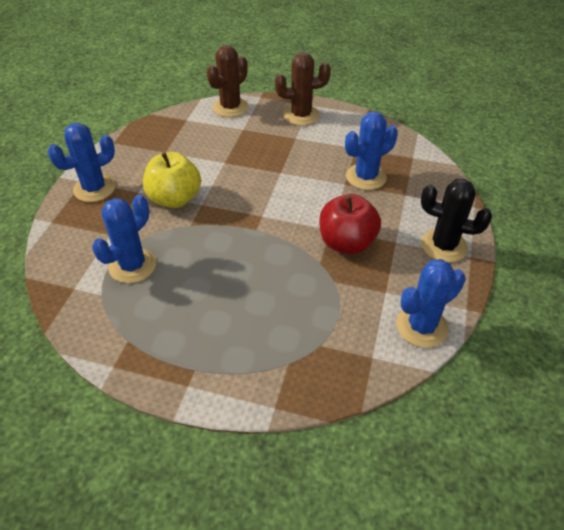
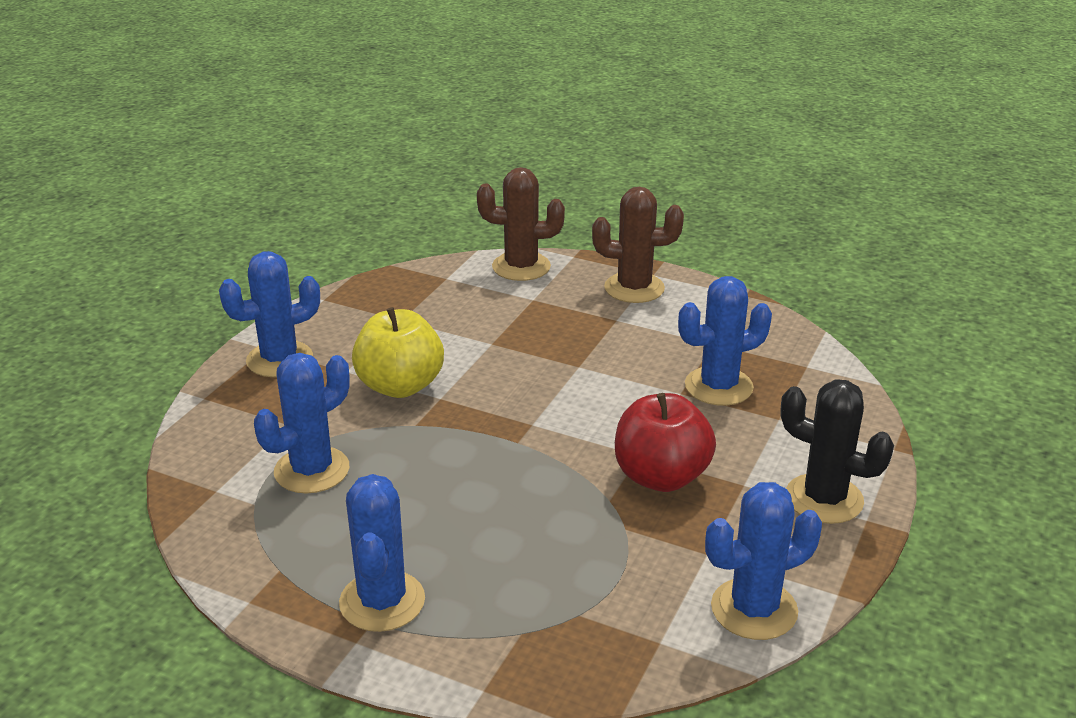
camera: 10 degrees right, 15 degrees down
(198, 354) = (382, 601): none -> blue cactus
(230, 107) = (521, 267): brown cactus -> brown cactus turned 45 degrees clockwise

